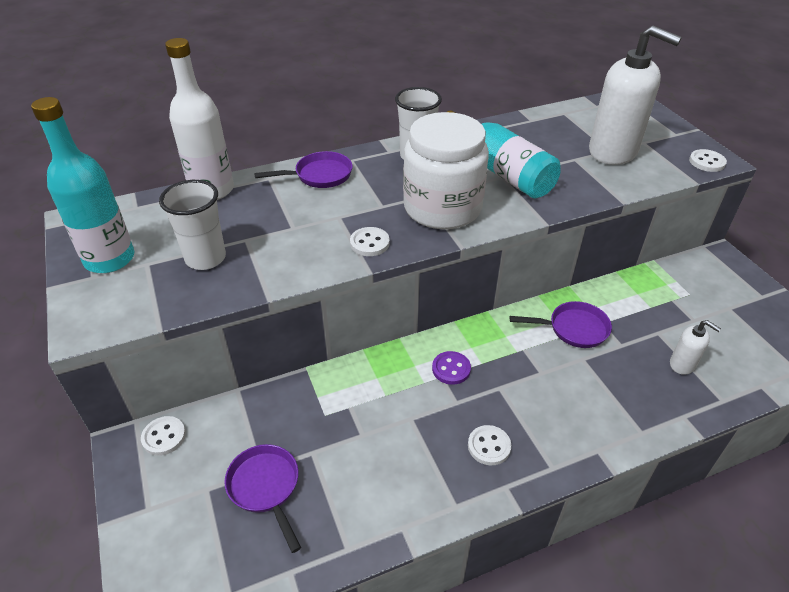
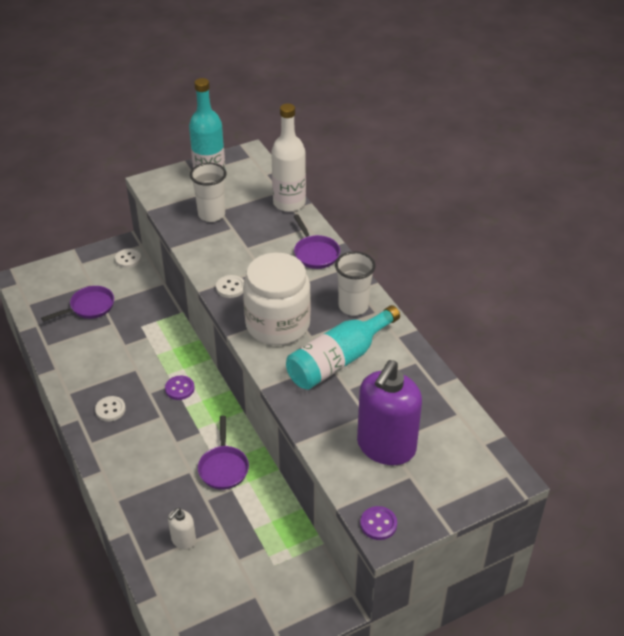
camera: 85 degrees right, 0 degrees up
(613, 151) = (386, 446): white soap dispenser -> purple soap dispenser
(707, 162) = (378, 524): white button -> purple button

